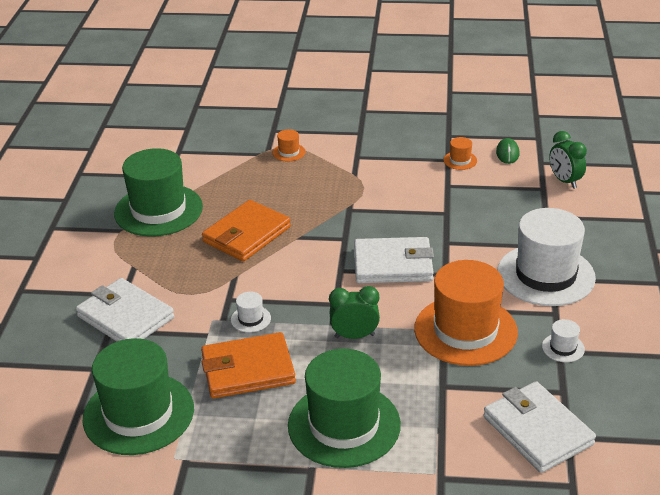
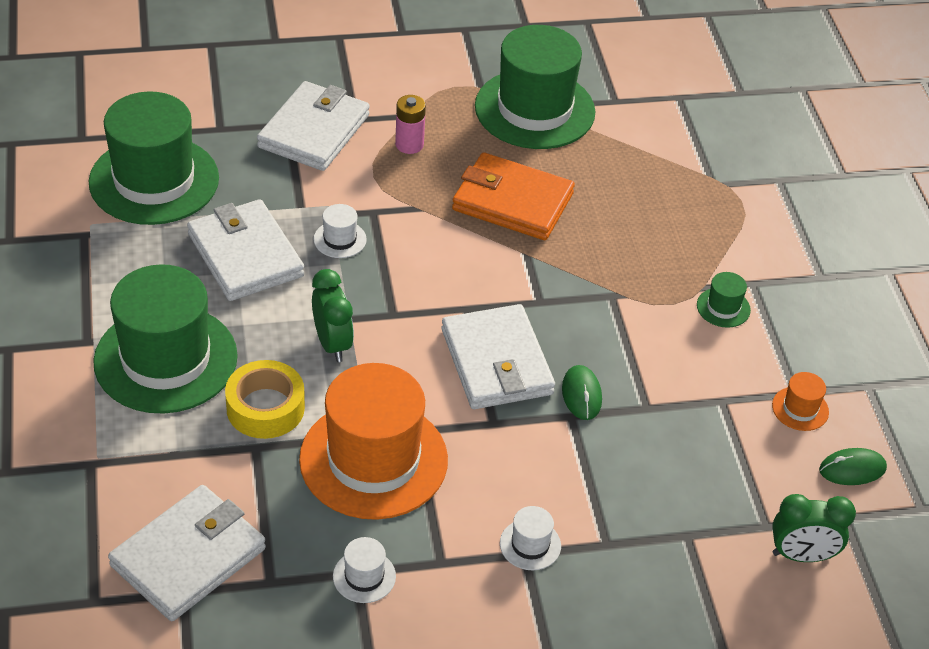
camera: 70 degrees right, 10 degrees up
(165, 272) = (409, 145): none -> pink battery
(248, 369) = (245, 255): orange wallet -> white wallet
(289, 152) = (728, 207): orange hat -> none
(373, 170) = (723, 307): none -> green hat
(407, 376) = (265, 408): none -> yellow tape
(430, 235) = (581, 395): none -> green mouse
(545, 275) = (530, 544): white hat -> white hat, size x0.40
(565, 181) = (801, 555): green clock -> green clock turned 135 degrees counterclockwise

